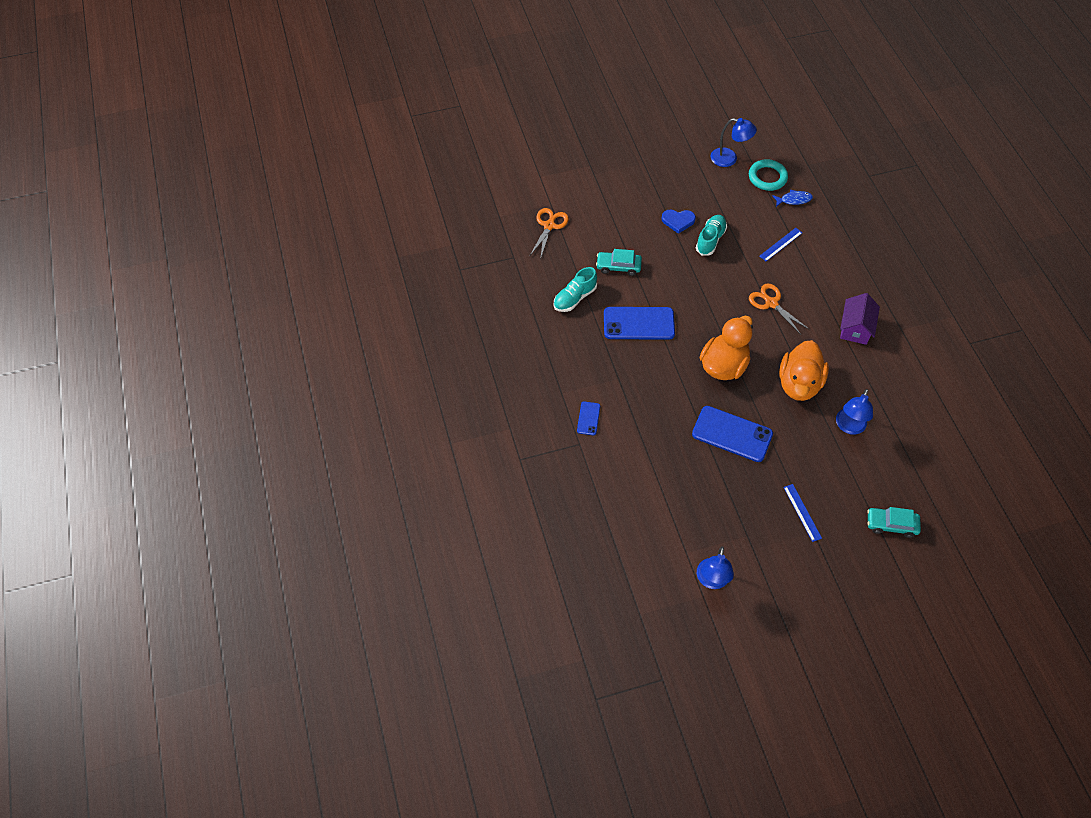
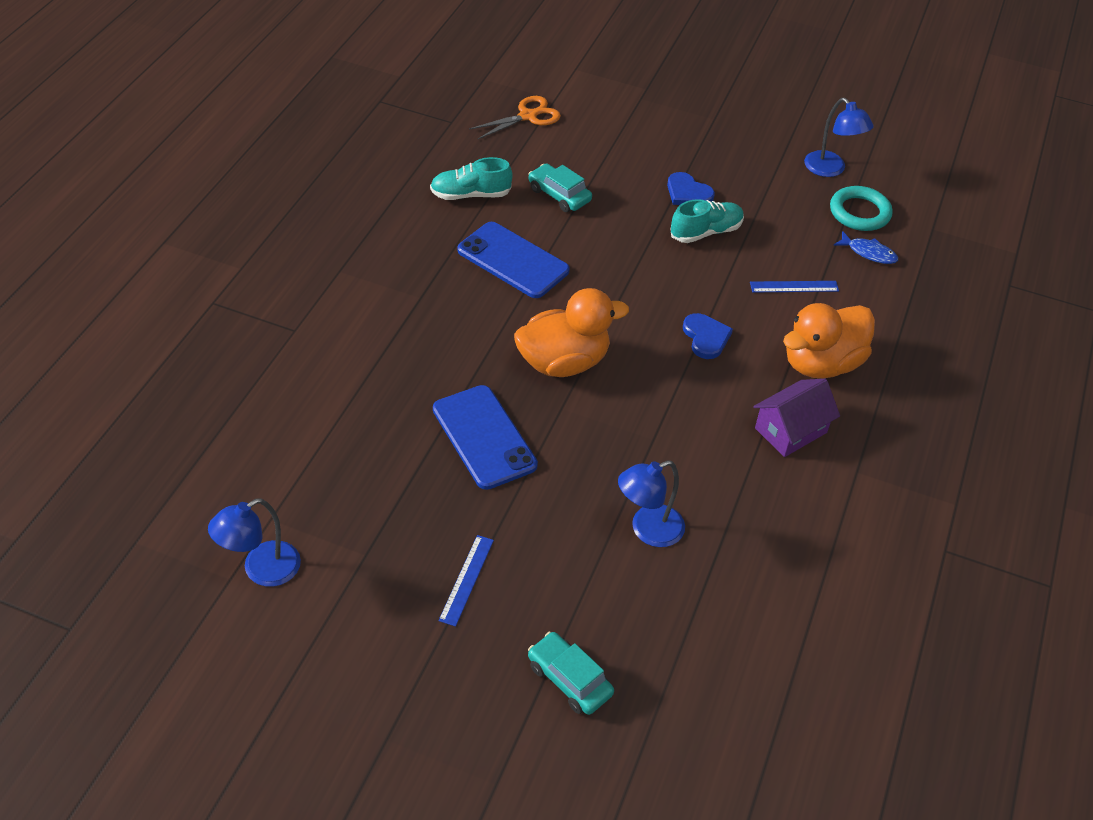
camera: 35 degrees right, 10 degrees down
(588, 418) = (336, 313): blue phone -> none
(771, 303) = (706, 337): orange scissors -> blue heart
(799, 384) = (637, 441): orange duck -> orange duck (821, 364)

